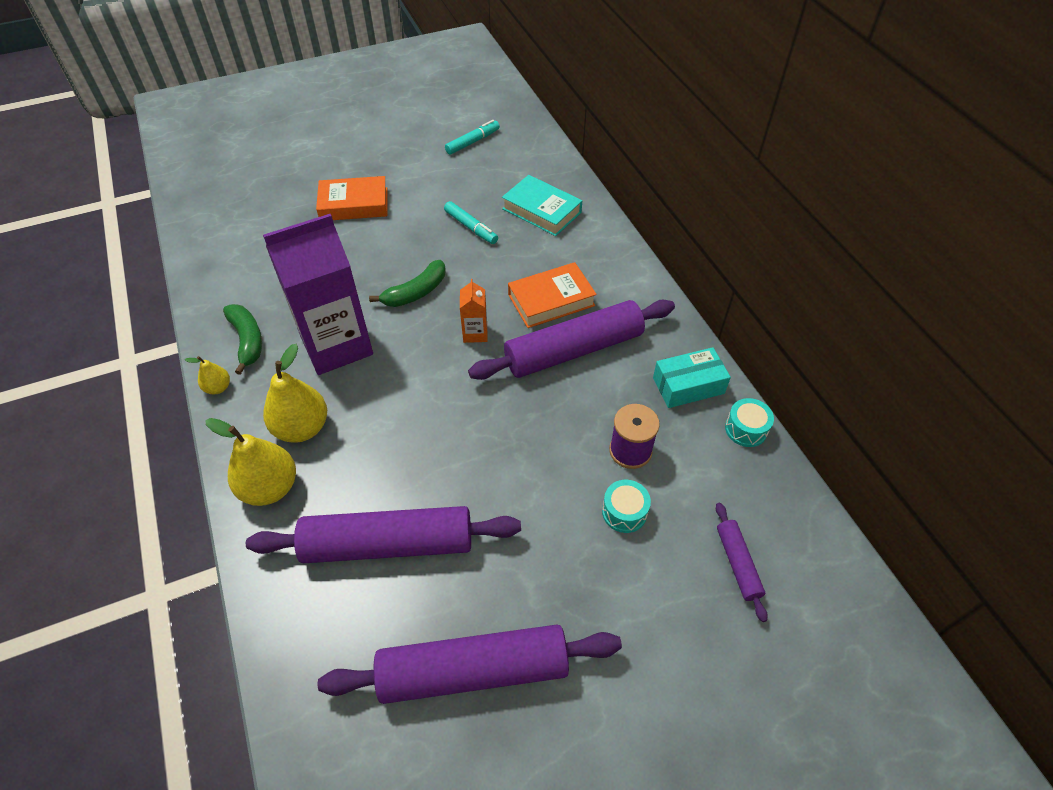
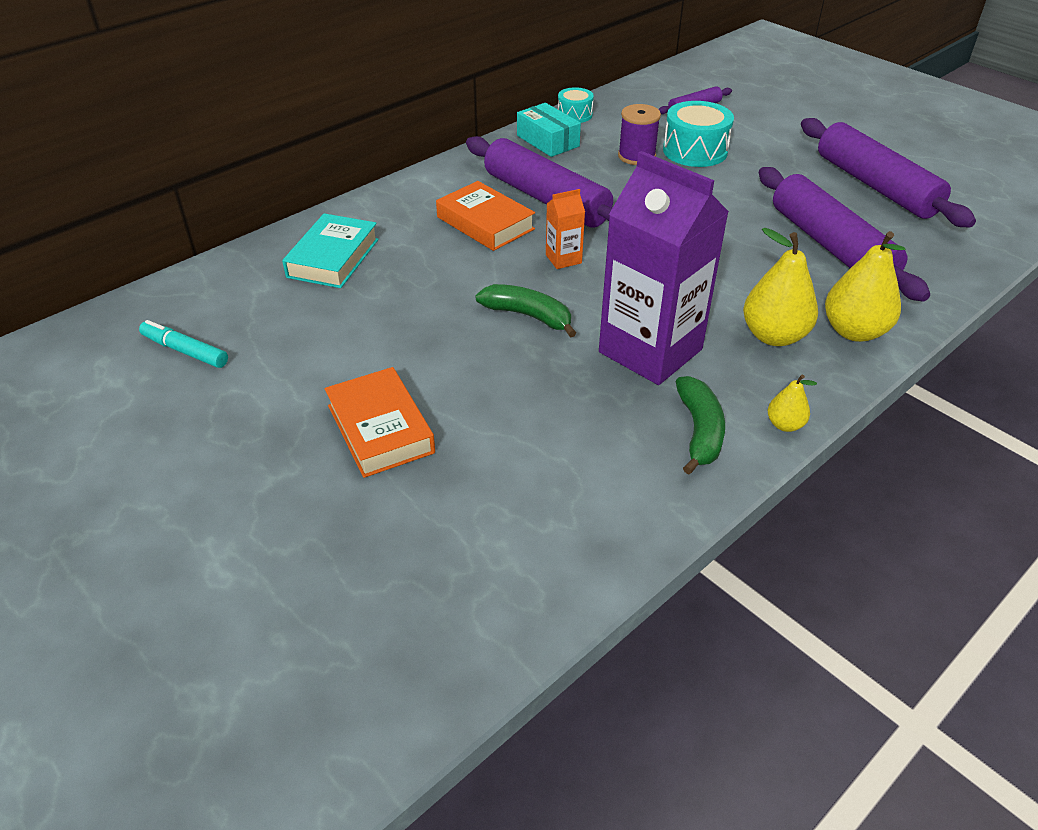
camera: 110 degrees left, 10 degrees down
(247, 340) = (699, 431): green banana -> green banana turned 135 degrees clockwise
(471, 227) = (388, 304): turquoise marker -> none
(624, 512) = (695, 151): turquoise drum -> turquoise drum, size x1.72

